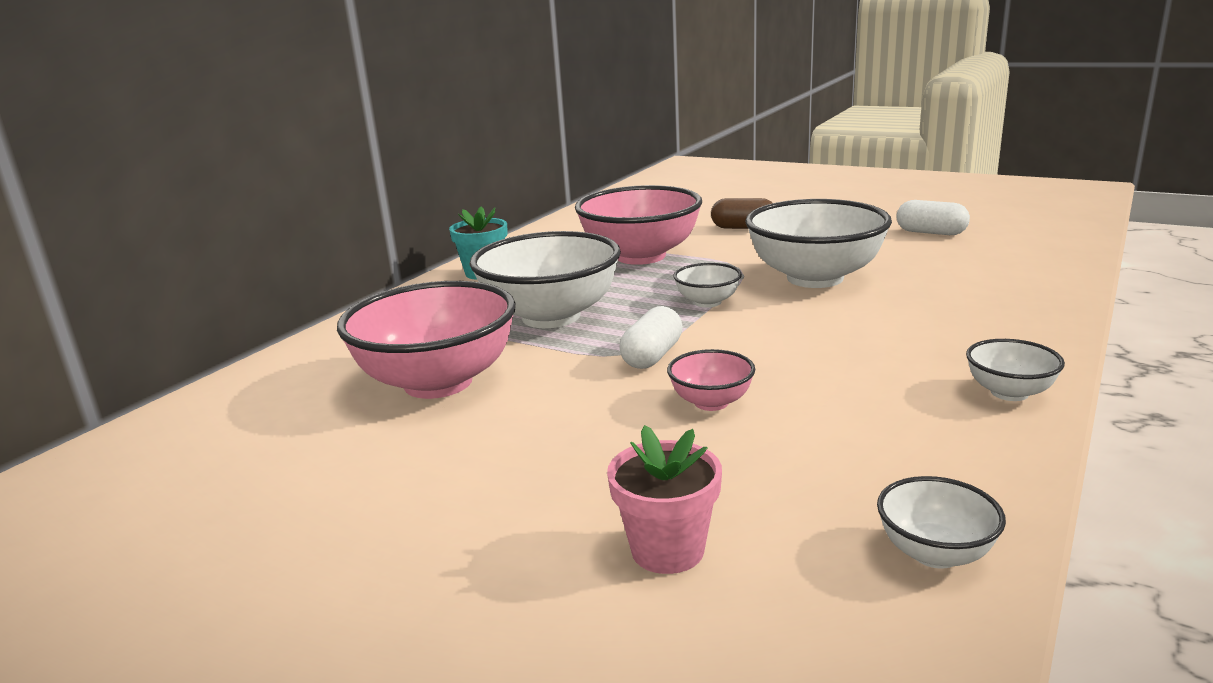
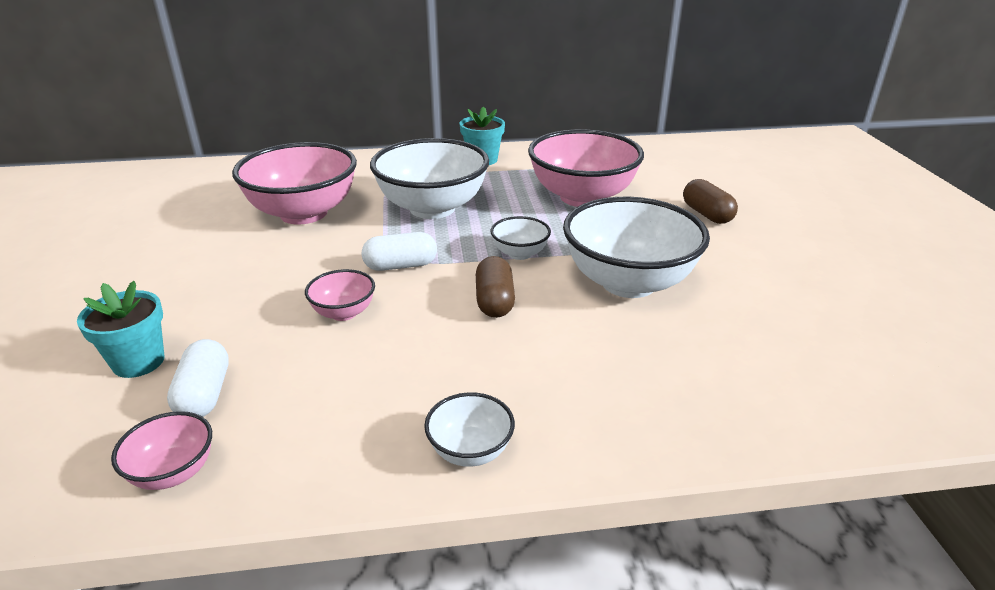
camera: 50 degrees right, 10 degrees up
(667, 550) = (138, 362): pink flower pot -> turquoise flower pot
(780, 331) = (494, 301): none -> brown capsule
(931, 232) = (840, 309): white capsule -> white capsule (204, 394)
(935, 553) = (173, 472): white bowl -> pink bowl

